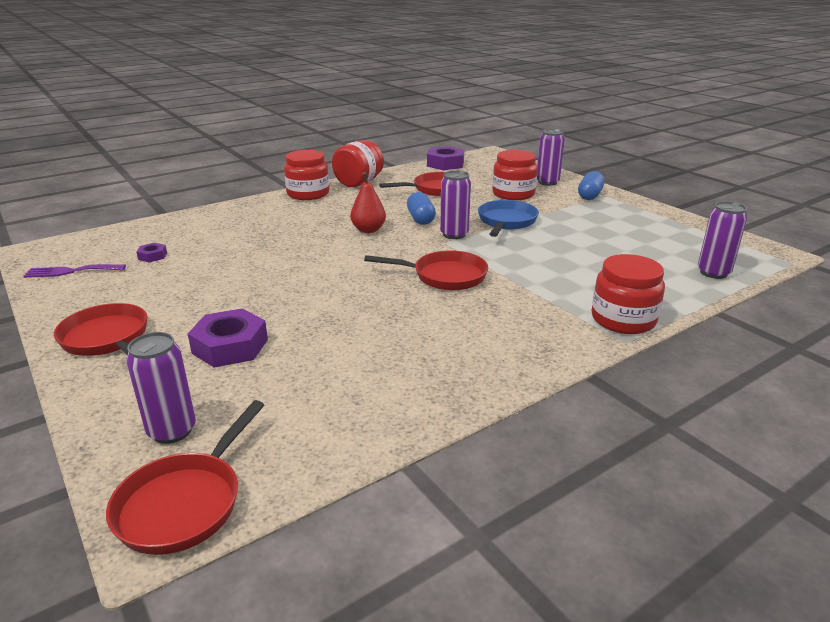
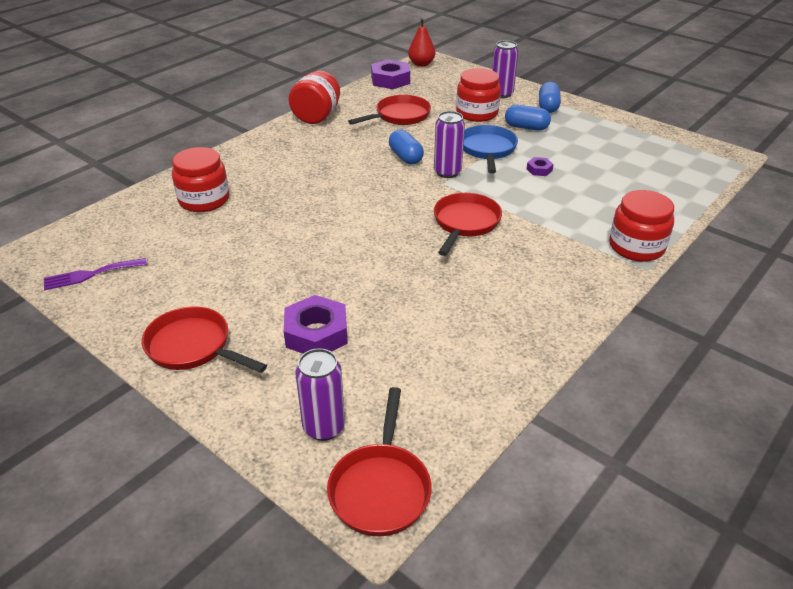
camera: 15 degrees left, 10 degrees up
(152, 256) = (164, 242): purple nut -> purple nut (539, 170)
(308, 194) = (273, 138): red jar -> red jar (204, 200)
(368, 230) = (363, 178): red pear -> red pear (421, 64)
(445, 276) = (465, 223): red pan -> red pan turned 60 degrees counterclockwise
(557, 209) = (526, 127): none -> blue capsule
(713, 273) = (688, 185): purple can -> none

